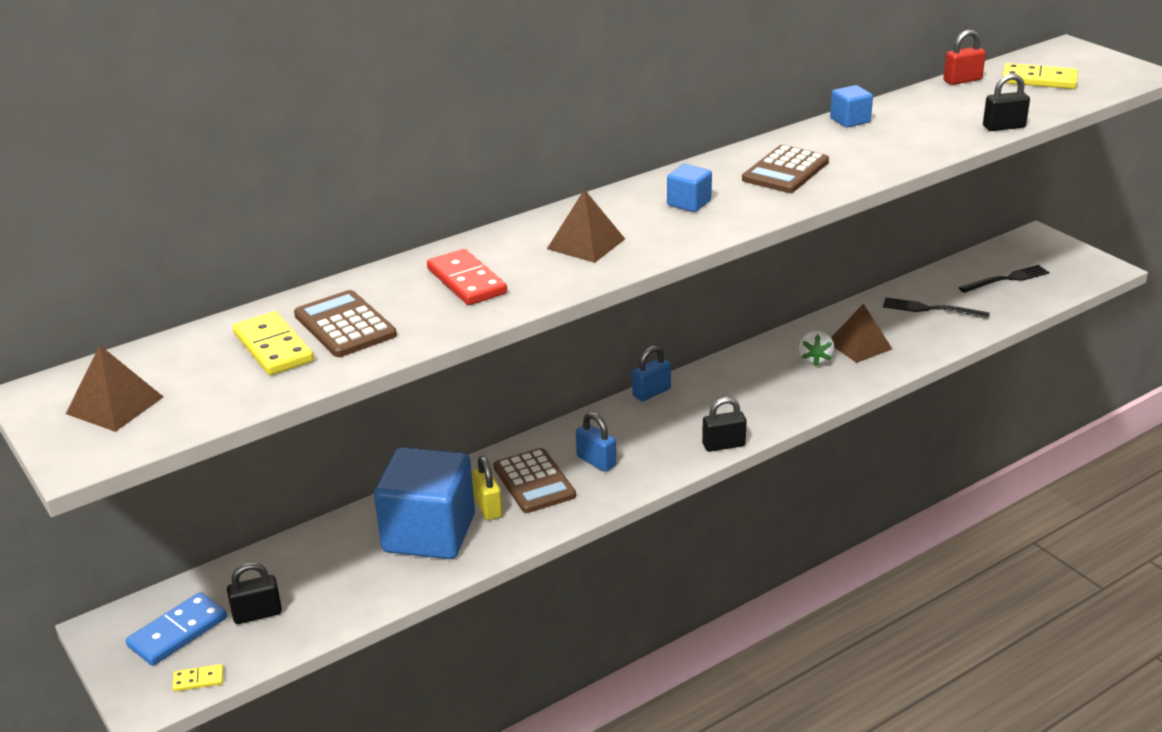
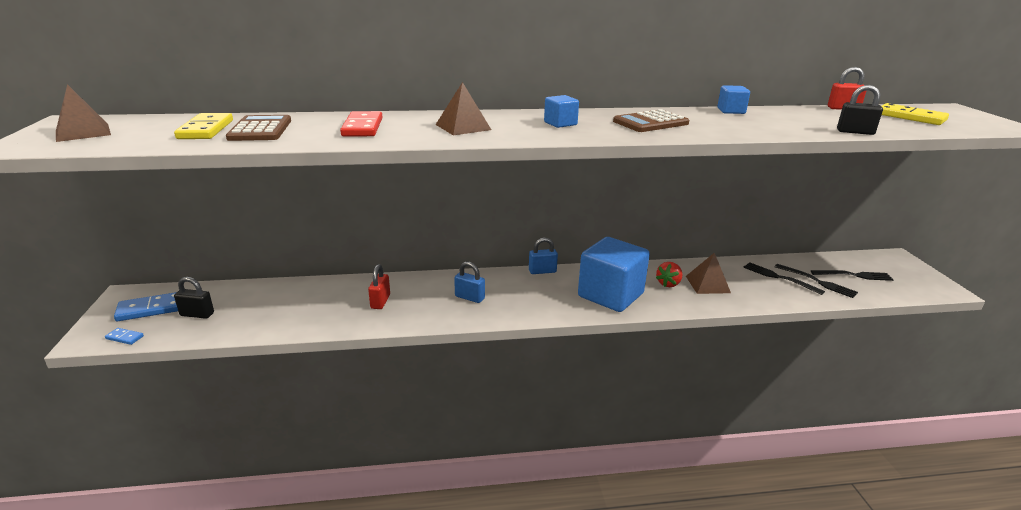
camera: 25 degrees right, 5 degrees down
(198, 679) = (125, 337): yellow domino -> blue domino
(429, 533) = (333, 304): blue cube -> blue cube (610, 295)
(488, 507) = (380, 301): yellow padlock -> red padlock
(534, 482) = (421, 297): brown calculator -> none
(596, 461) = (469, 297): blue padlock -> blue padlock turned 45 degrees counterclockwise
(723, 445) = (559, 314): black padlock -> none
(815, 360) = (668, 284): white strawberry -> red strawberry
(975, 301) = (818, 282): none -> black fork

